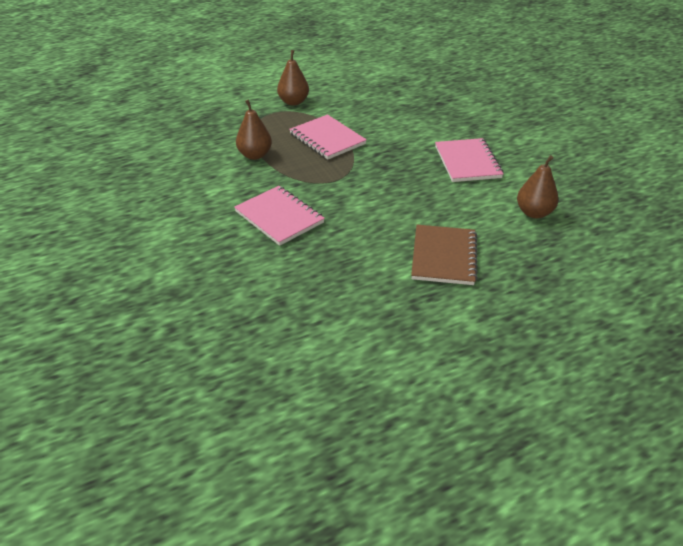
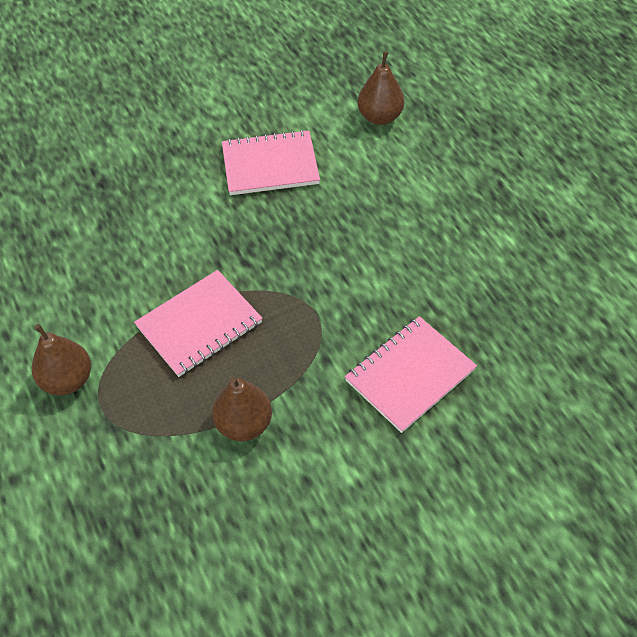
camera: 90 degrees left, 15 degrees up
(444, 256) = (471, 202): brown notebook -> none

